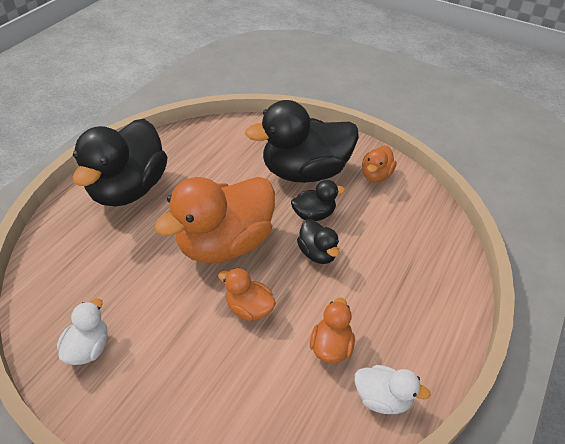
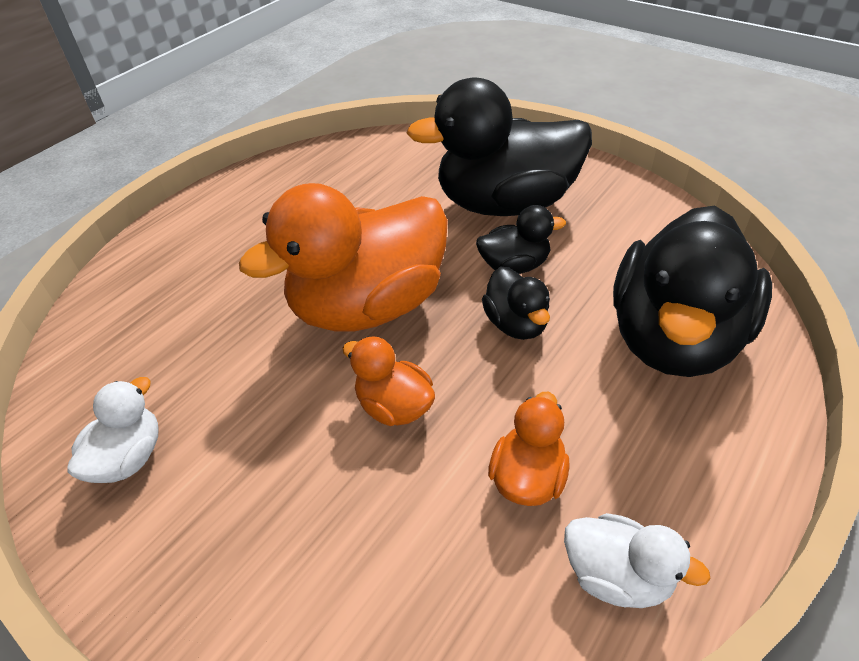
camera: 10 degrees right, 0 degrees up
(128, 189) = (235, 225): black duck -> black duck (674, 338)
(376, 175) = (619, 210): orange duck -> none

